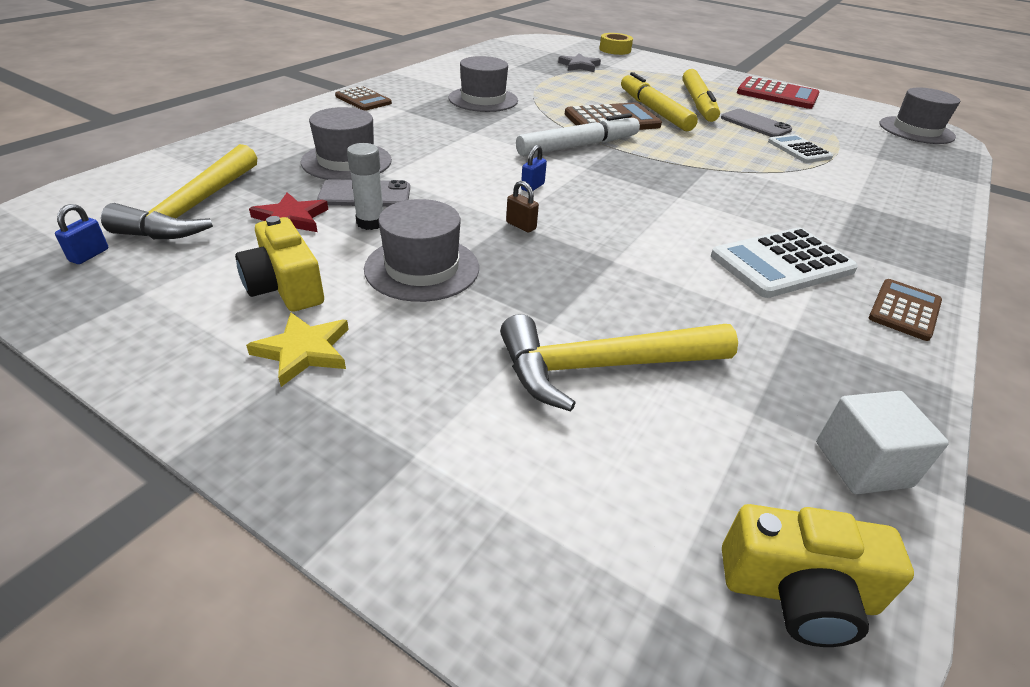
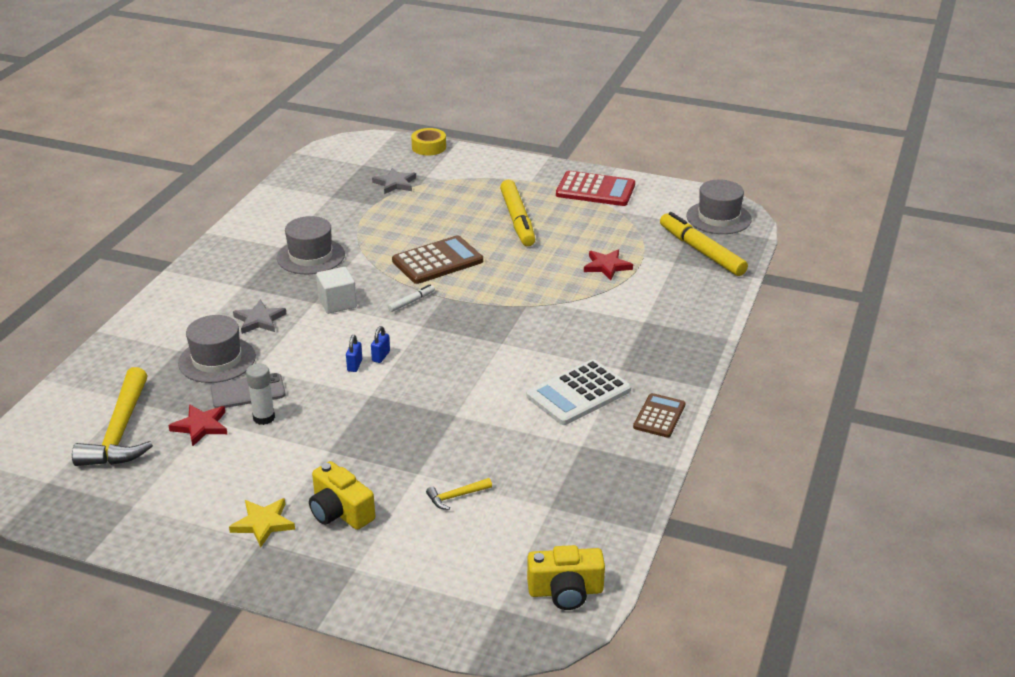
camera: 10 degrees left, 5 degrees down
(89, 255) = (72, 486): blue padlock -> blue padlock (354, 365)
(285, 287) = (227, 482): yellow camera -> yellow camera (340, 512)
(363, 100) = (197, 280): brown calculator -> none
(409, 137) = (259, 320): none -> grey star
(422, 268) = (317, 449): grey hat -> none
(521, 226) = (380, 397): brown padlock -> none
(578, 146) = (411, 301): white marker -> white marker, size x0.45
(602, 367) = (456, 496): yellow hammer -> yellow hammer, size x0.44
(654, 111) = (476, 239): yellow marker -> yellow marker (701, 251)
(755, 124) = (570, 239): grey phone -> none
(799, 150) = (607, 266): white calculator -> red star
(862, 464) = (609, 524): white cube -> white cube (337, 303)

